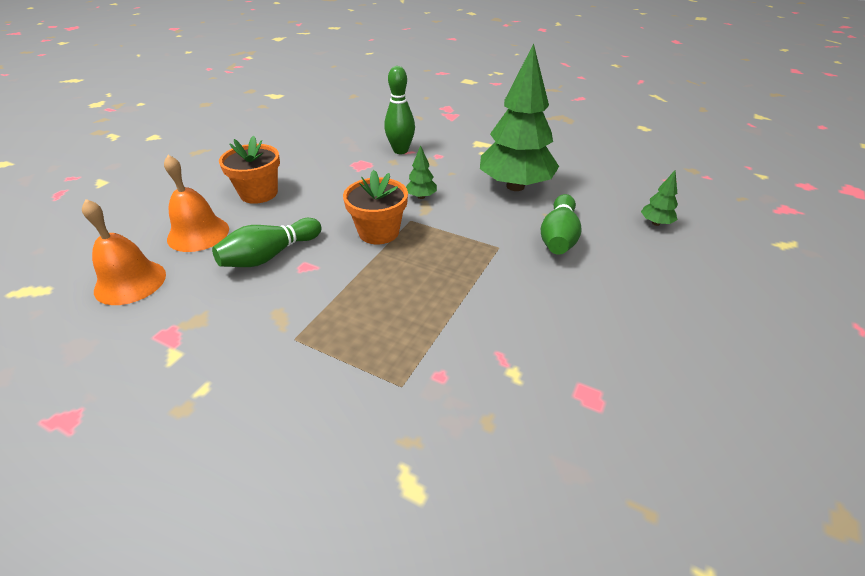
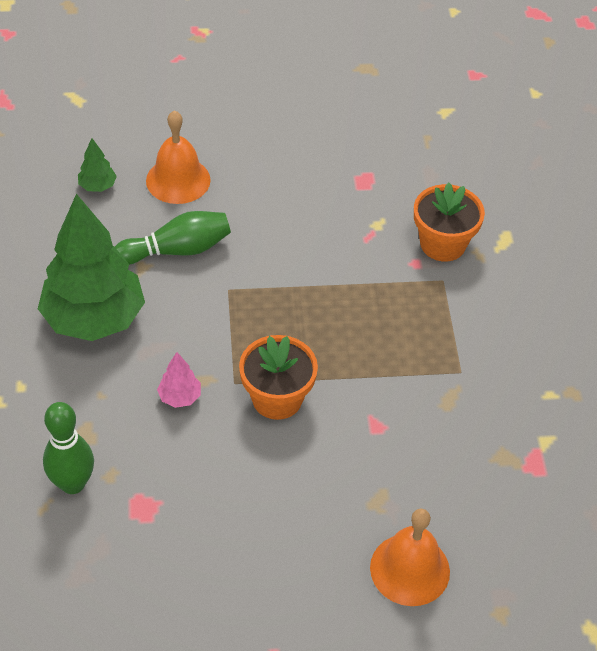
camera: 125 degrees left, 10 degrees up
(130, 282) = (517, 559): orange bell -> orange bell (178, 180)
(258, 193) = (293, 575): orange flower pot -> orange flower pot (443, 244)
(270, 255) = (387, 468): green bowling pin -> none
(421, 197) = (180, 397): green tree -> pink tree

